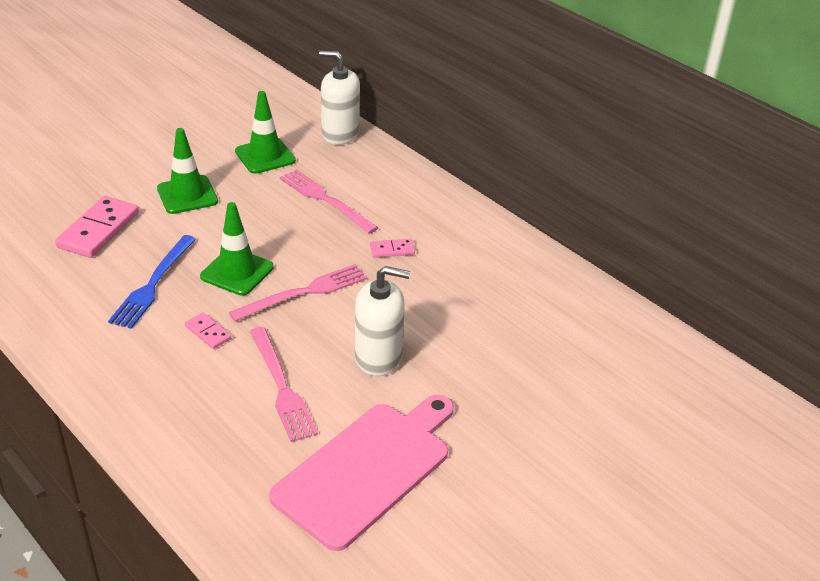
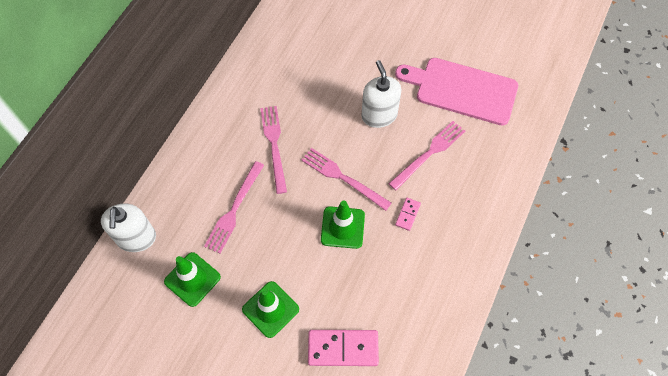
camera: 110 degrees left, 25 degrees up
(153, 284) = (381, 273): blue fork -> none
(392, 250) = (274, 145): pink domino -> pink fork

